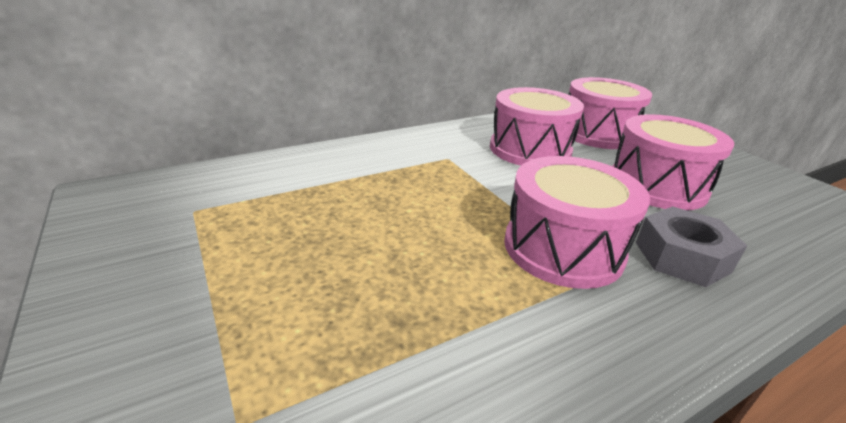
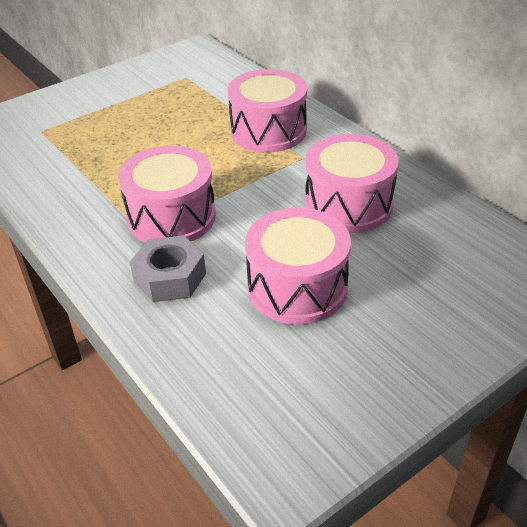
camera: 85 degrees right, 10 degrees up
(597, 133) = (431, 260): pink drum -> pink drum (268, 131)

